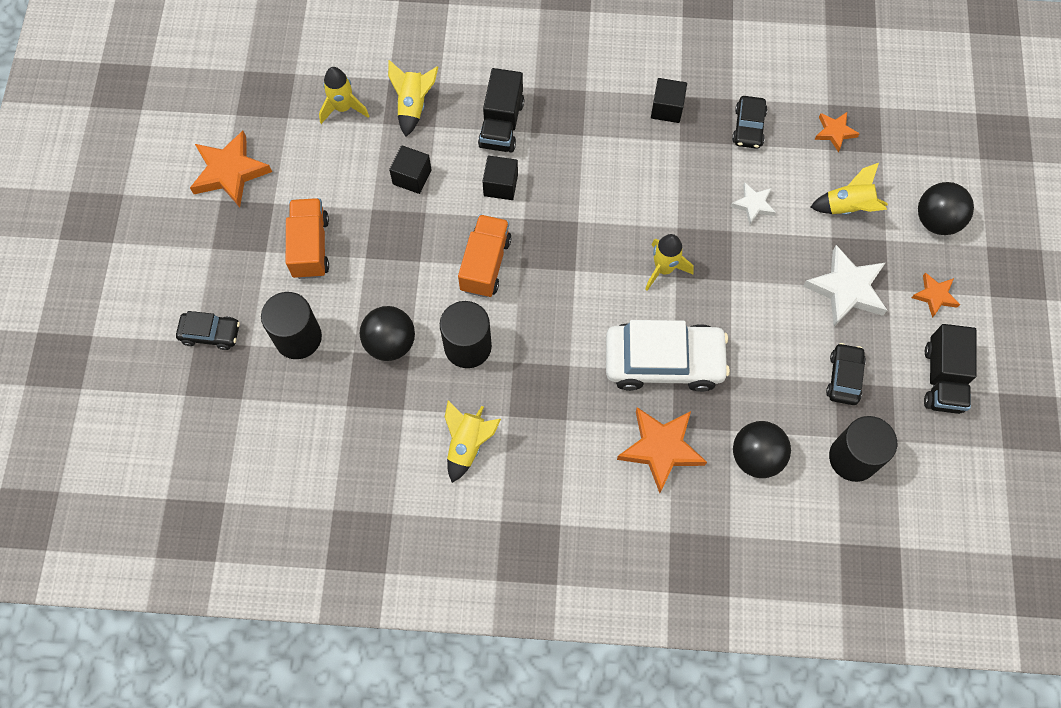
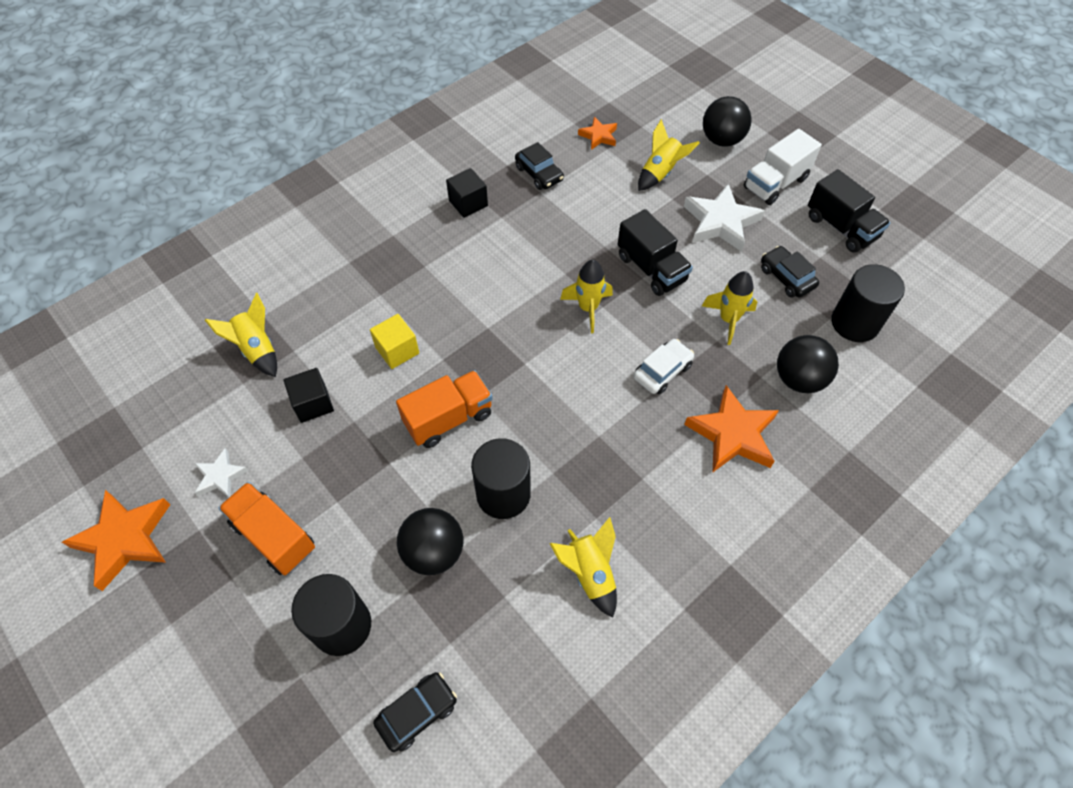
camera: 45 degrees left, 10 degrees down
(210, 333) = (246, 704): black car -> black car (417, 713)
(343, 108) = (191, 399): yellow rocket -> yellow rocket (728, 319)
(485, 264) = (448, 418): orange truck -> orange truck turned 90 degrees clockwise
(500, 185) = (397, 350): black cube -> yellow cube
(501, 124) = (350, 306): black truck -> black truck (651, 268)
(664, 362) = (662, 371): white car -> white car, size x0.51
(753, 205) = (599, 218): white star -> white star (220, 476)
(934, 296) = (775, 183): orange star -> white truck

